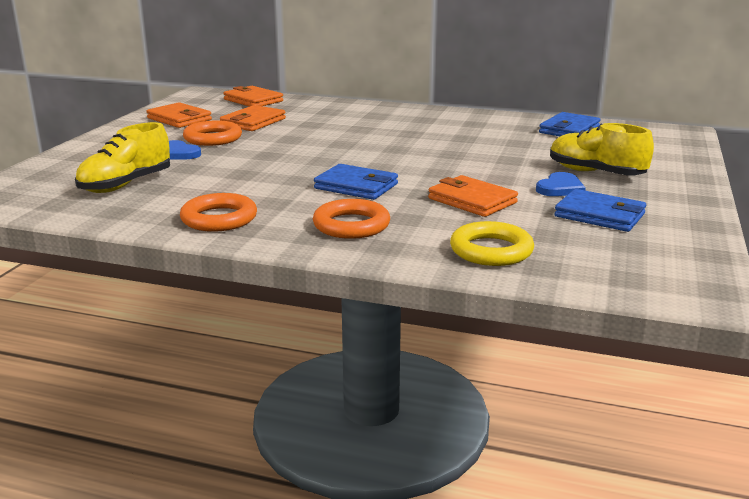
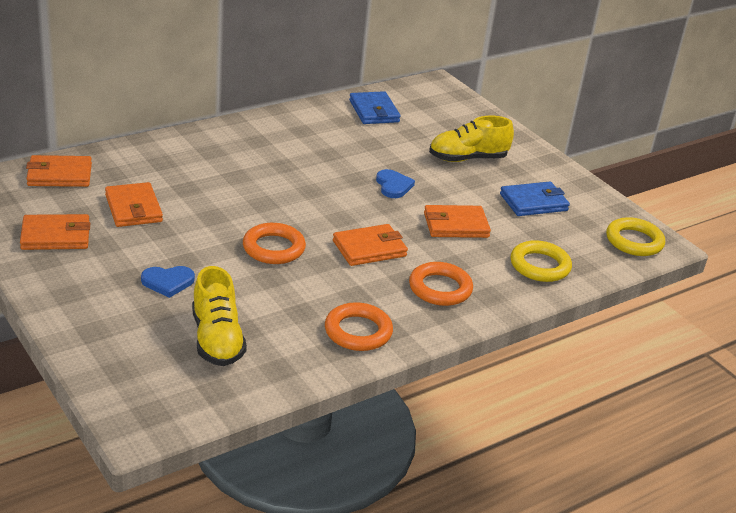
camera: 55 degrees left, 10 degrees up
(213, 138) = (150, 248): orange ring -> orange ring (273, 248)
(356, 186) = (369, 248): blue wallet -> orange wallet
(560, 188) = (476, 185): blue heart -> blue heart (393, 186)
(664, 279) = (634, 241): none -> yellow ring

